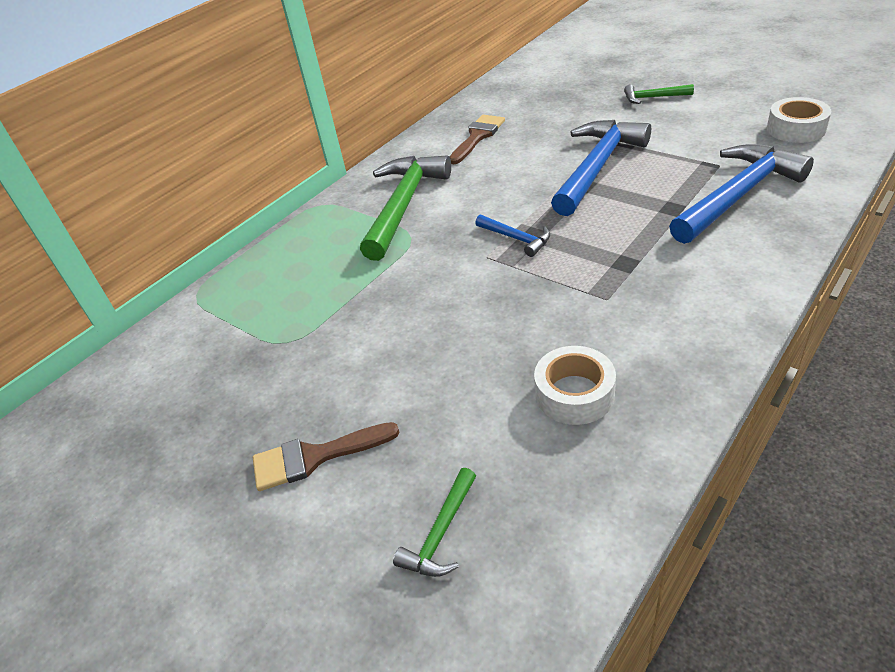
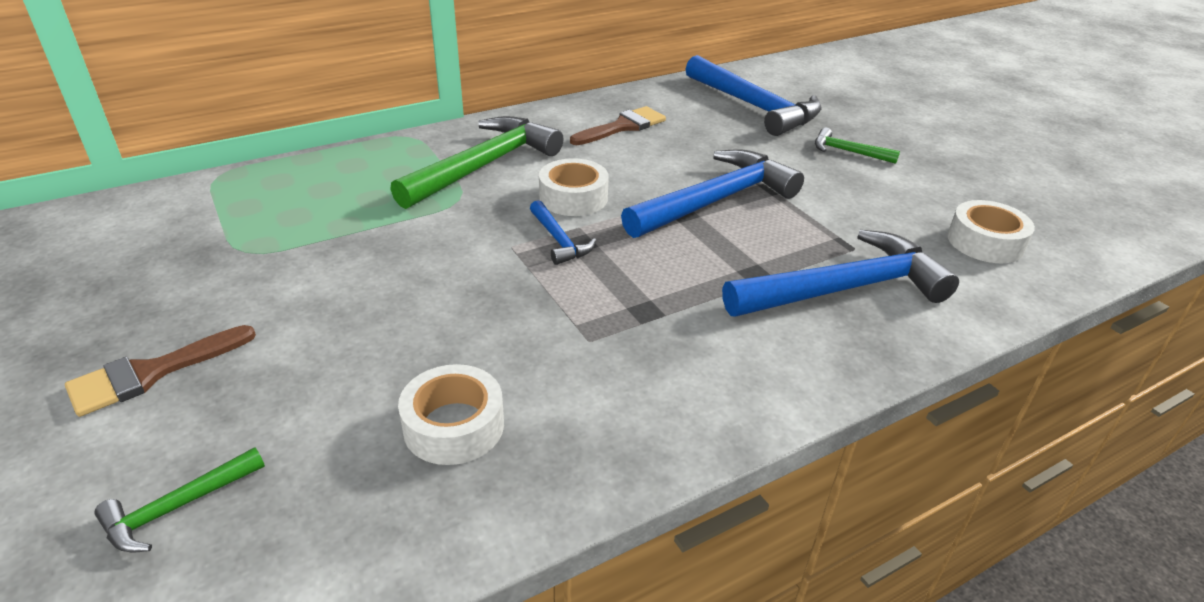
camera: 15 degrees right, 5 degrees down
(315, 457) = (152, 373): brown brush -> brown brush turned 45 degrees counterclockwise
(495, 203) = (573, 198): none -> white tape
(558, 87) = (754, 107): none -> blue hammer

